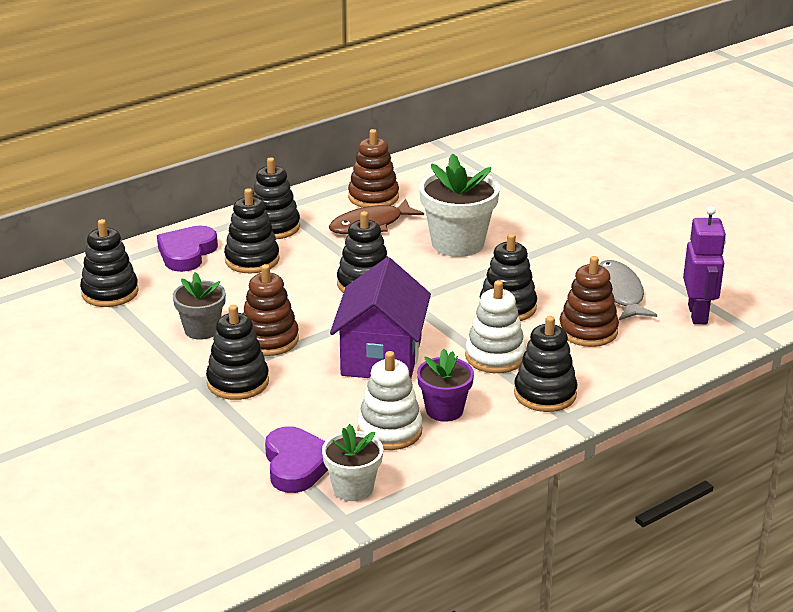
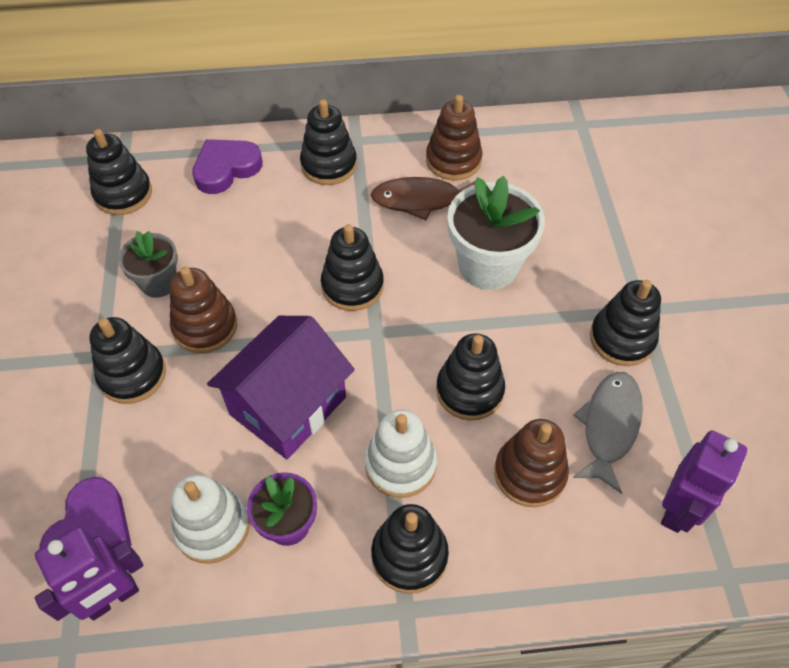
camera: 30 degrees right, 25 degrees up
(252, 260) = (275, 203): black stacking toy -> black stacking toy (622, 339)
(353, 488) = (113, 598): white flower pot -> purple robot

